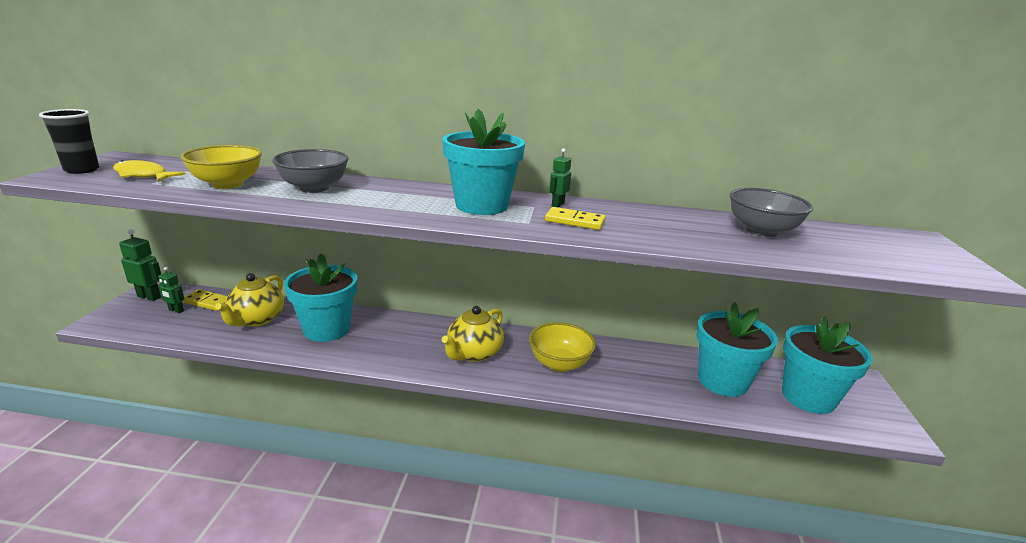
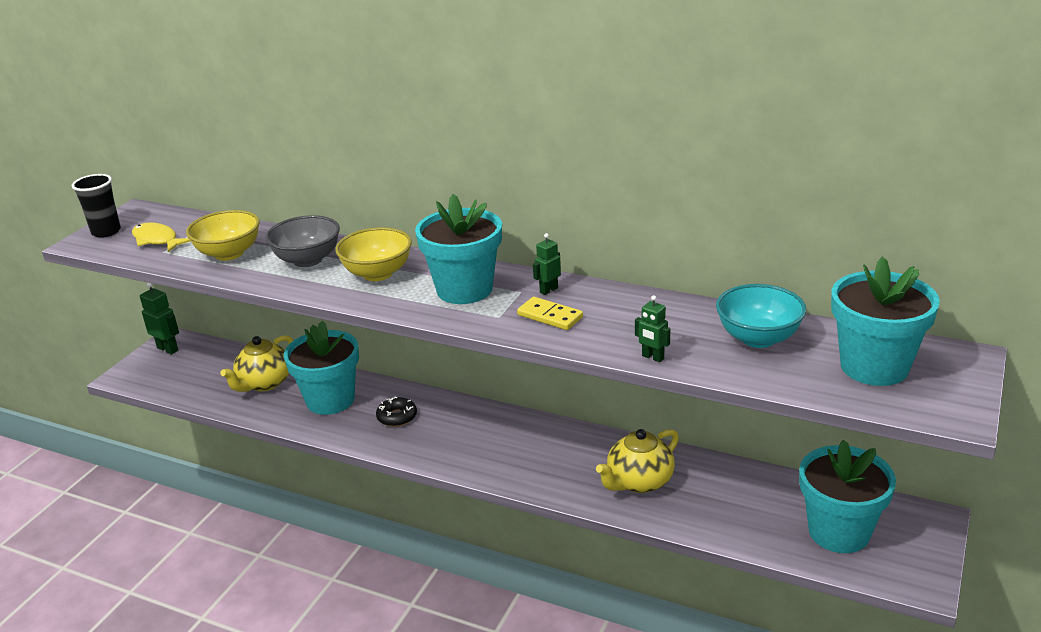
camera: 20 degrees right, 5 degrees up
(176, 310) = (191, 367): green robot -> green robot (652, 357)
(208, 302) = (221, 359): yellow domino -> none
(395, 338) = (397, 417): none -> black donut
(474, 353) = (473, 441): yellow teapot -> yellow teapot (639, 481)
(559, 364) = (561, 462): yellow bowl -> yellow bowl (377, 273)
(722, 381) = (744, 501): turquoise flower pot -> turquoise flower pot (874, 367)
(761, 231) = (758, 338): grey bowl -> turquoise bowl

